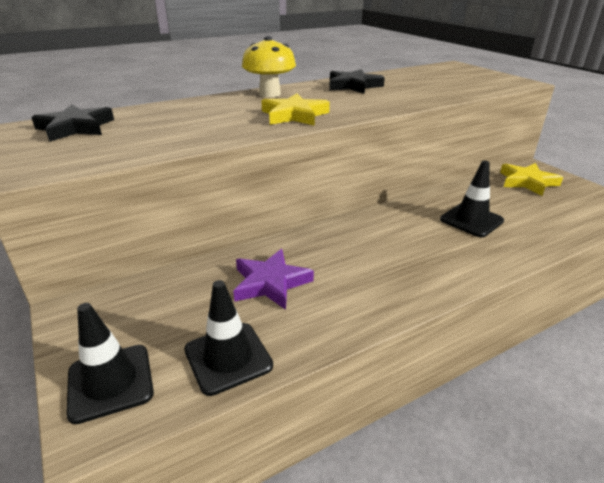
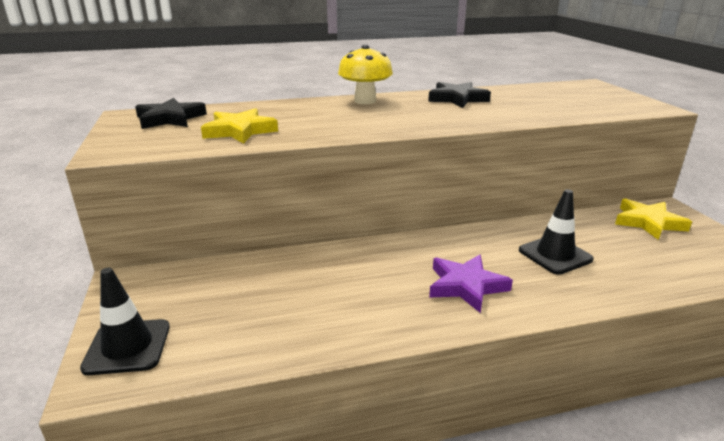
camera: 15 degrees right, 5 degrees down
(228, 357) = (236, 346): black traffic cone -> none
(270, 283) = (308, 285): purple star -> purple star (466, 286)
(294, 115) = (373, 124): yellow star -> yellow star (239, 131)

